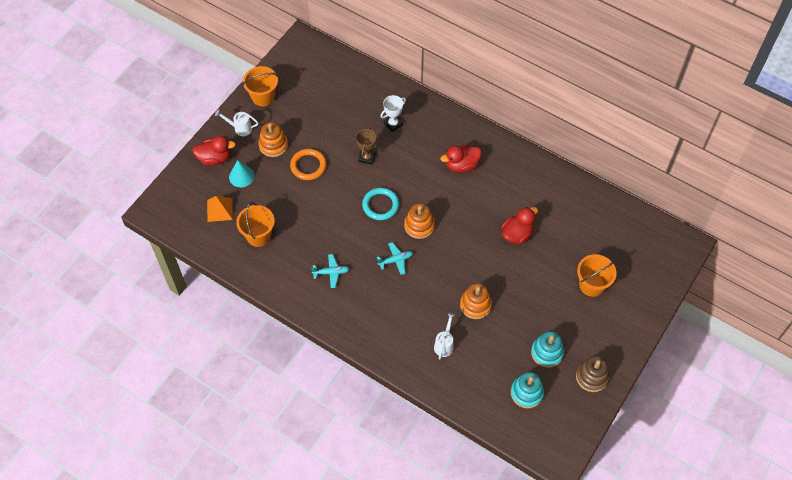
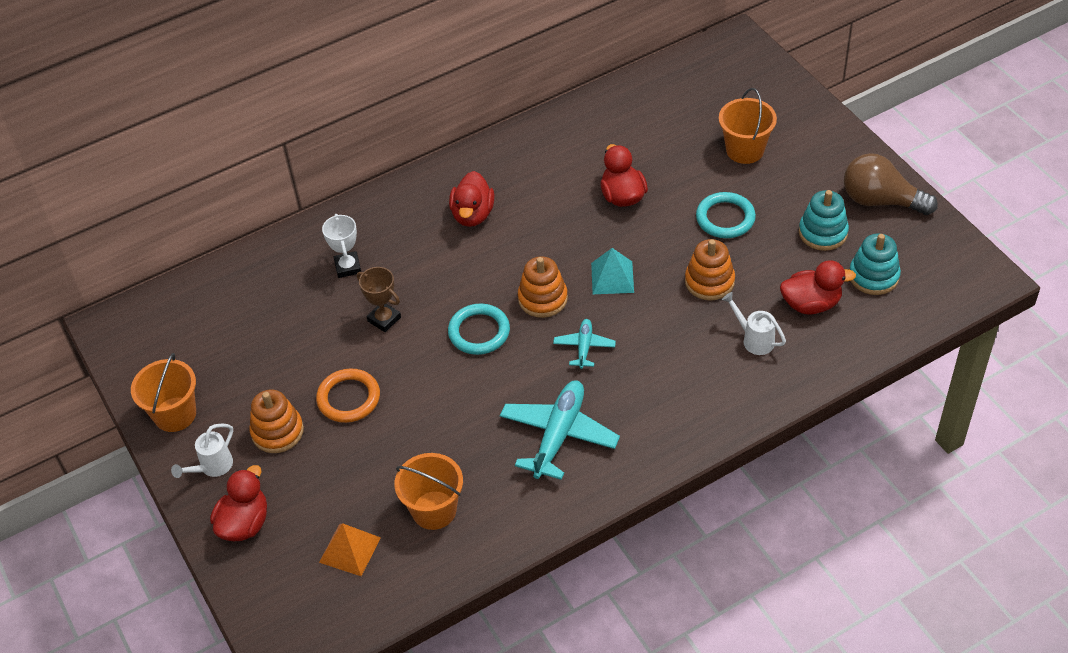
camera: 60 degrees left, 10 degrees down
(241, 176) = (306, 496): turquoise cone -> none
(331, 272) = (559, 435): turquoise plane -> turquoise plane, size x1.89
(452, 254) = (612, 277): none -> turquoise pyramid
(486, 365) = (811, 304): none -> red duck
(529, 295) = (725, 218): none -> turquoise ring
(592, 377) = (881, 201): brown stacking toy -> brown light bulb

